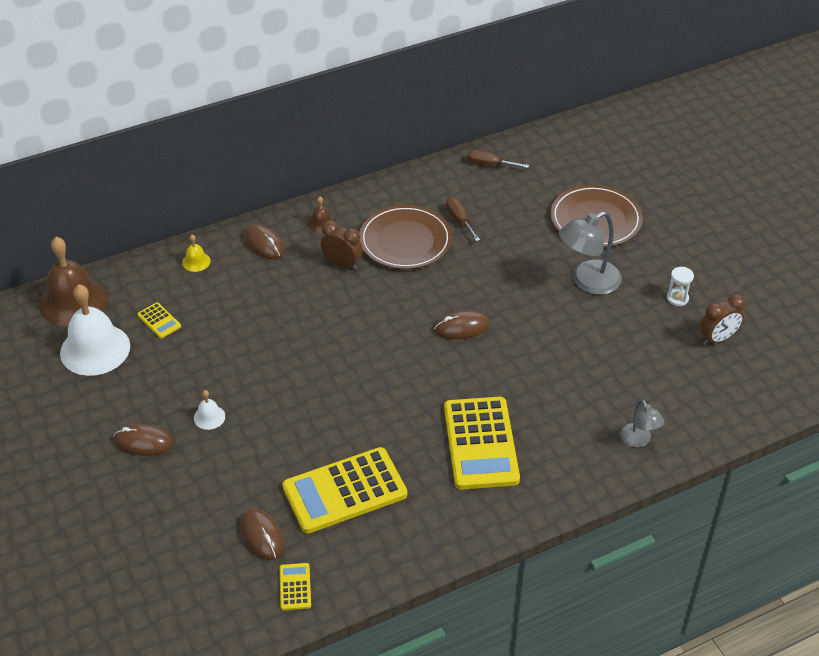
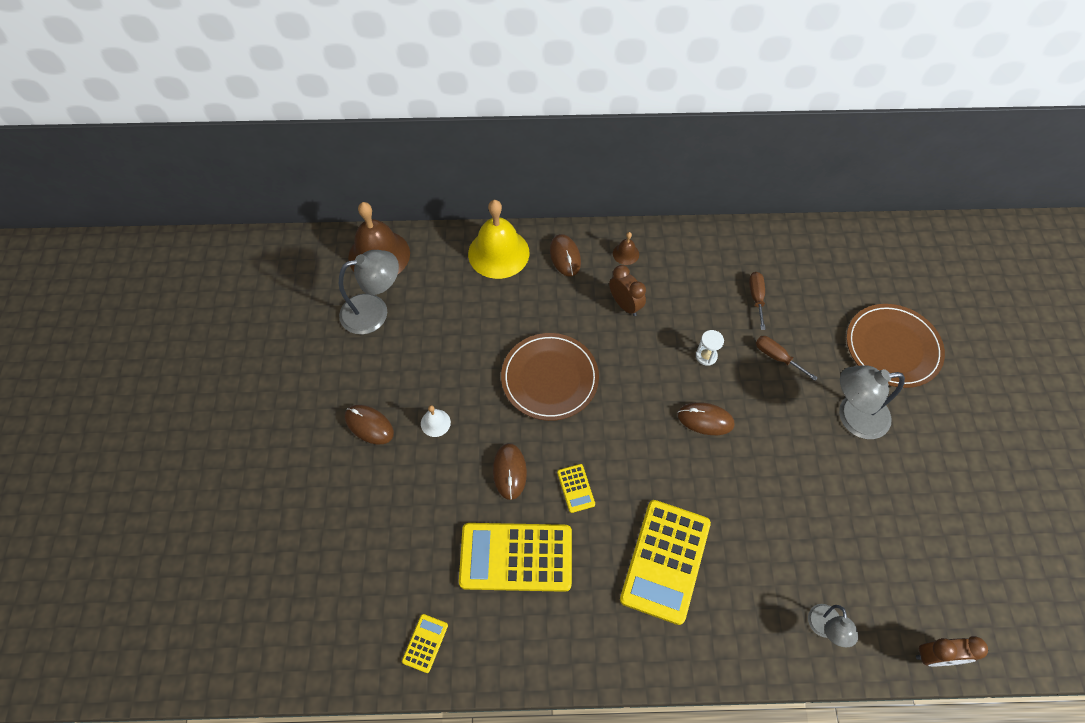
camera: 25 degrees right, 15 degrees up
(95, 349) = (374, 311): white bell -> grey lamp
(159, 321) = (439, 303): yellow calculator -> yellow calculator (576, 488)
(196, 261) = (498, 253): yellow bell -> yellow bell, size x2.31
(262, 535) = (422, 572): brown mouse -> brown mouse (509, 472)
(405, 241) = (694, 301): brown plate -> brown plate (549, 378)
(489, 165) = (812, 246): brown screwdriver -> brown screwdriver (777, 357)
(677, 298) = (939, 474): white hourglass -> white hourglass (706, 356)
(717, 339) = (962, 541): brown clock -> brown clock (935, 656)

